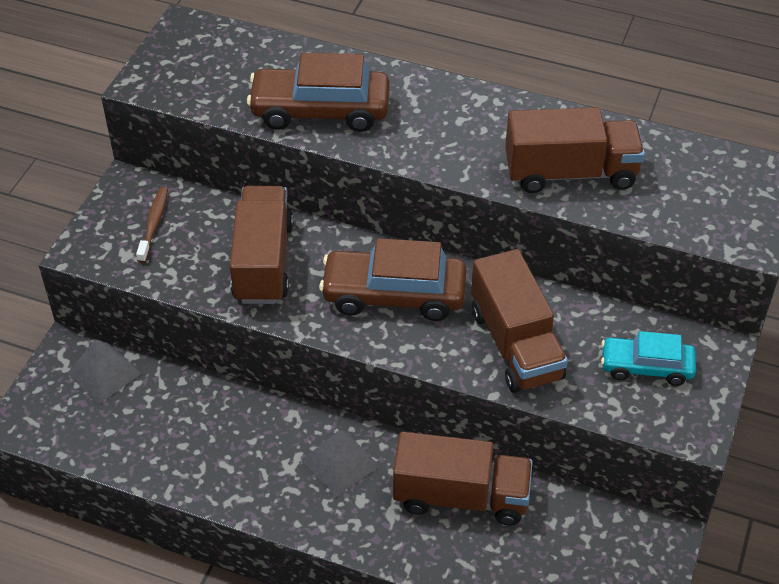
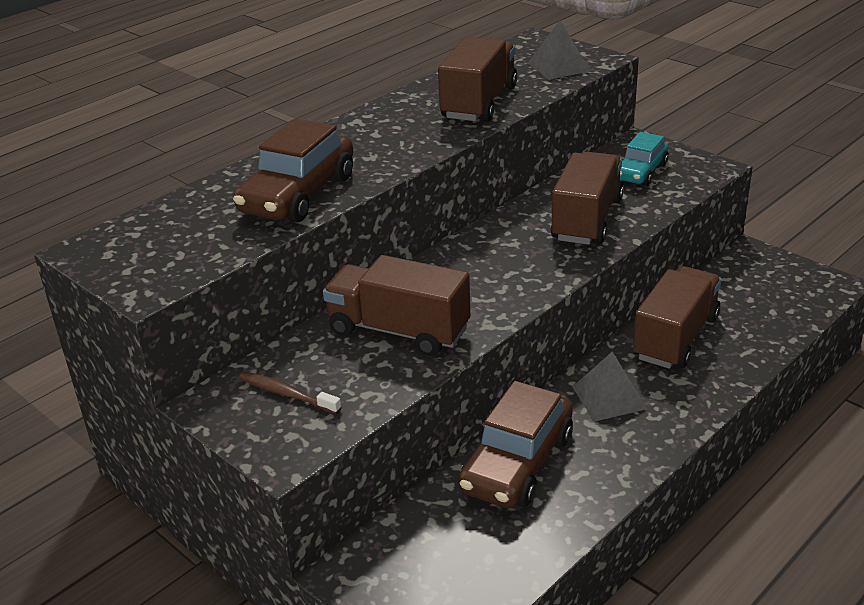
camera: 65 degrees left, 15 degrees down
(104, 373) = (401, 546): grey pyramid -> grey pyramid (558, 67)
(394, 295) = (493, 266): brown car -> brown car (517, 463)
(515, 344) = (586, 219): brown truck -> brown truck turned 75 degrees counterclockwise

